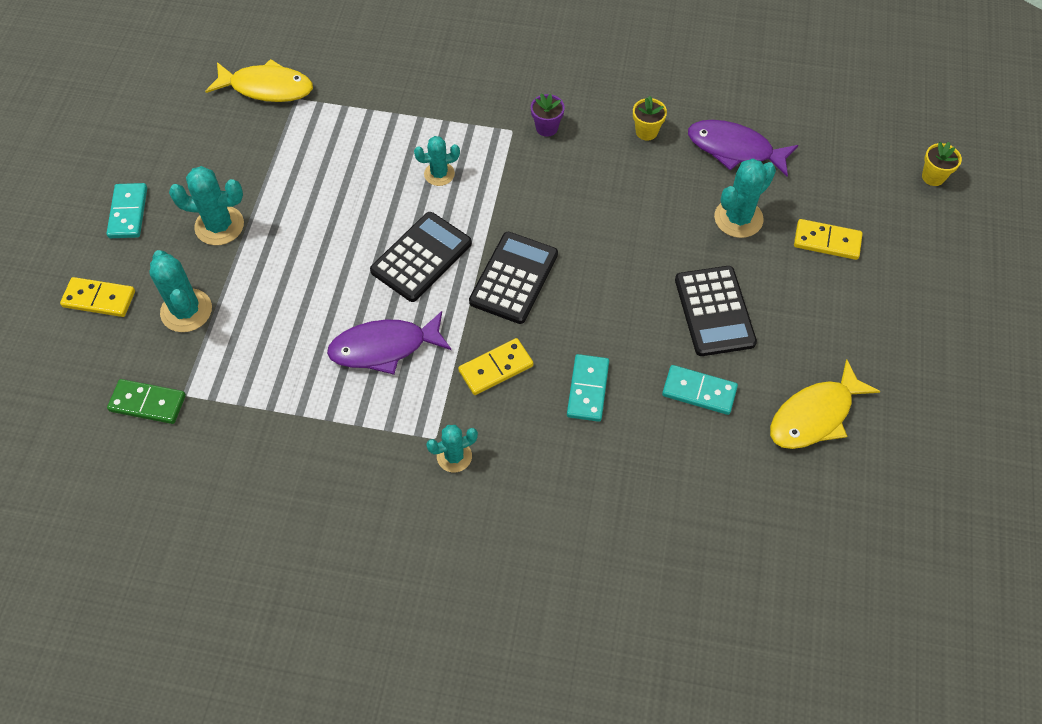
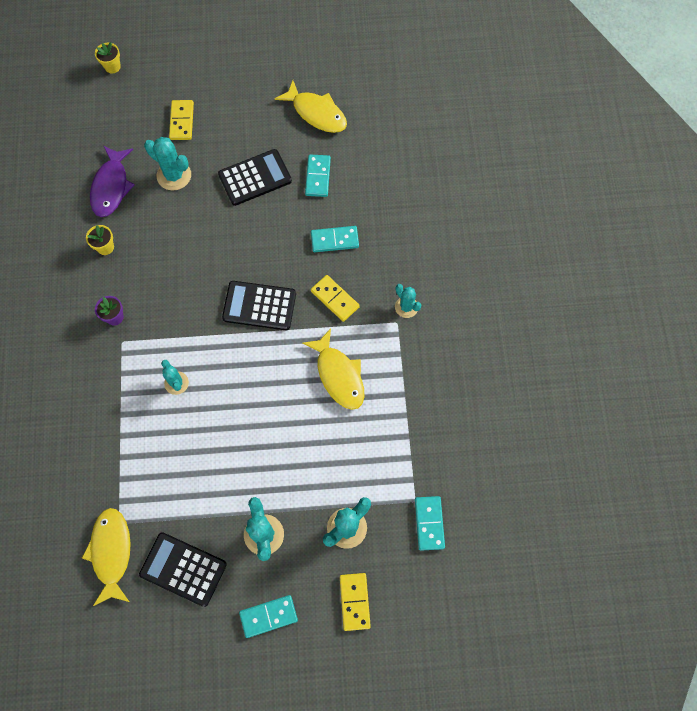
camera: 105 degrees left, 10 degrees up
(147, 403) = (429, 523): green domino -> turquoise domino
(384, 347) = (339, 375): purple fish -> yellow fish
(421, 257) = (257, 373): black calculator -> black calculator (183, 569)

